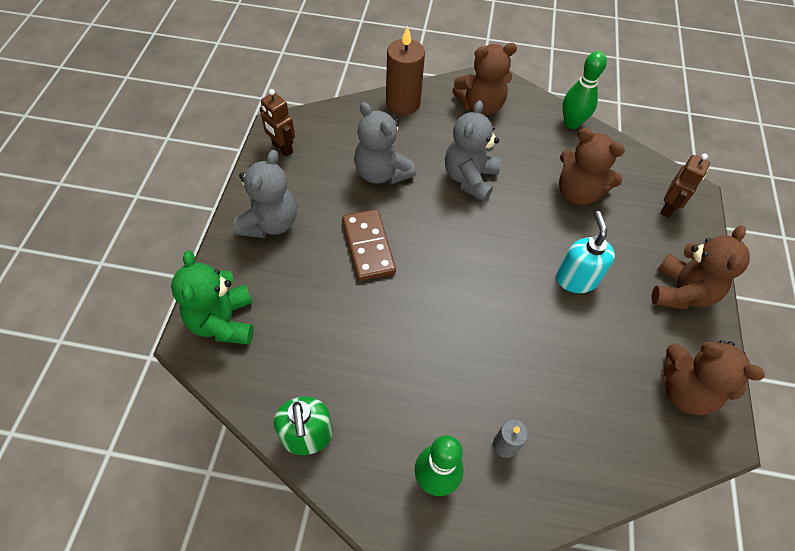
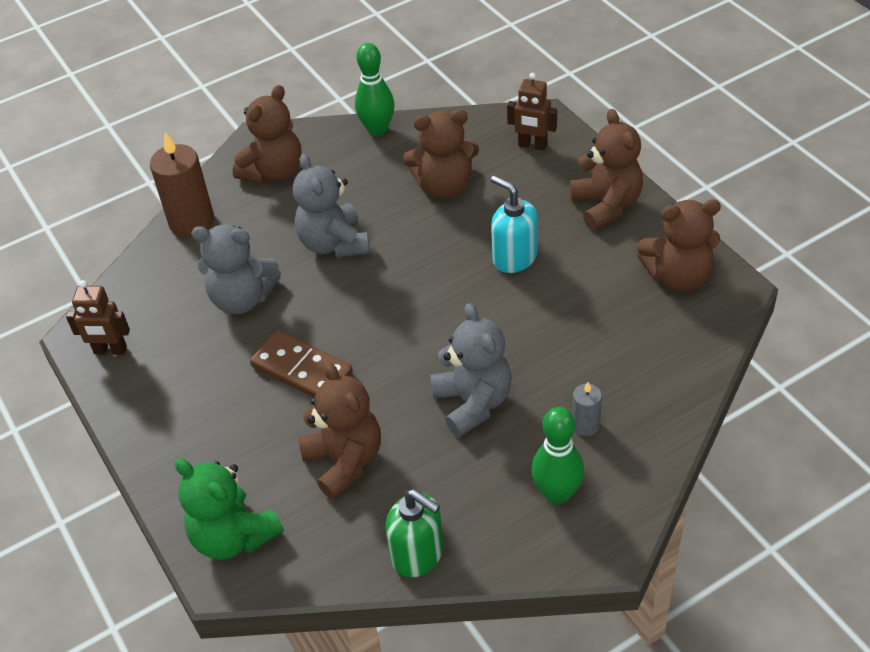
camera: 35 degrees left, 10 degrees down
(270, 223) = (179, 423): grey teddy bear -> grey teddy bear (473, 403)
(330, 329) = (344, 461): none -> brown teddy bear
(668, 208) = (532, 145): brown robot -> brown robot turned 120 degrees clockwise

